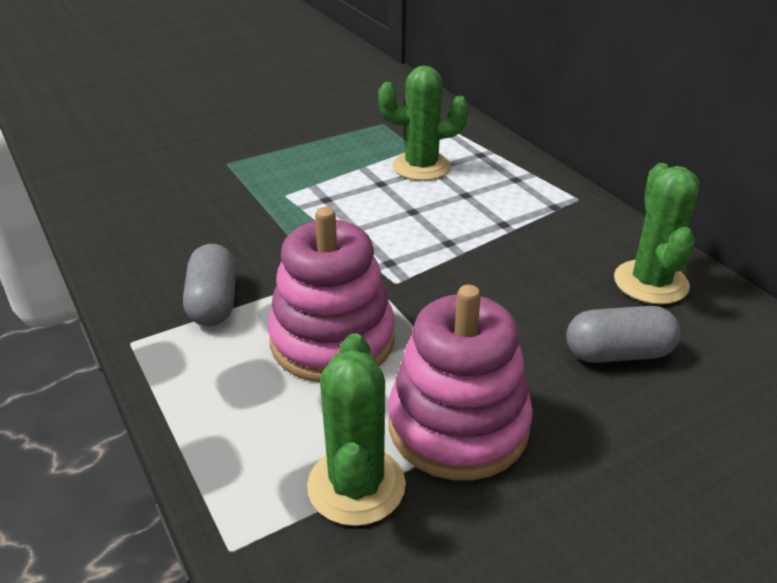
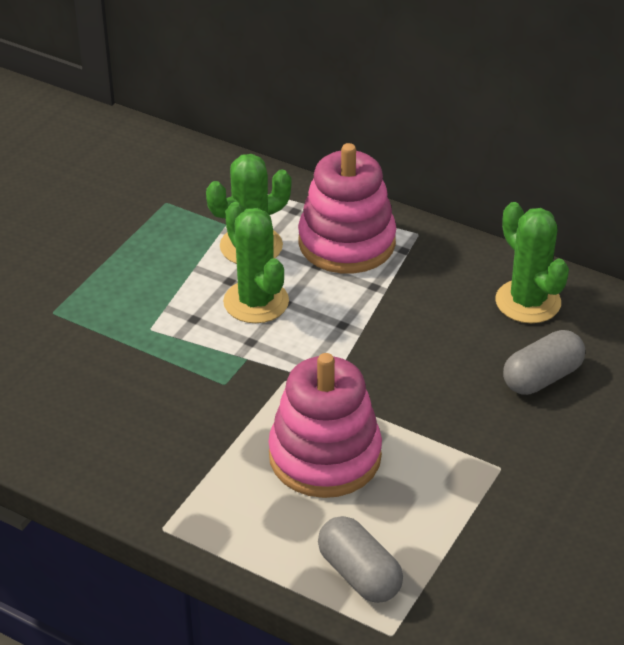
camera: 30 degrees left, 5 degrees up
(213, 303) = (195, 464): grey capsule -> grey capsule (359, 574)
(356, 486) = (437, 556): green cactus -> green cactus (256, 302)
(458, 426) = (471, 483): pink stacking toy -> pink stacking toy (346, 243)

